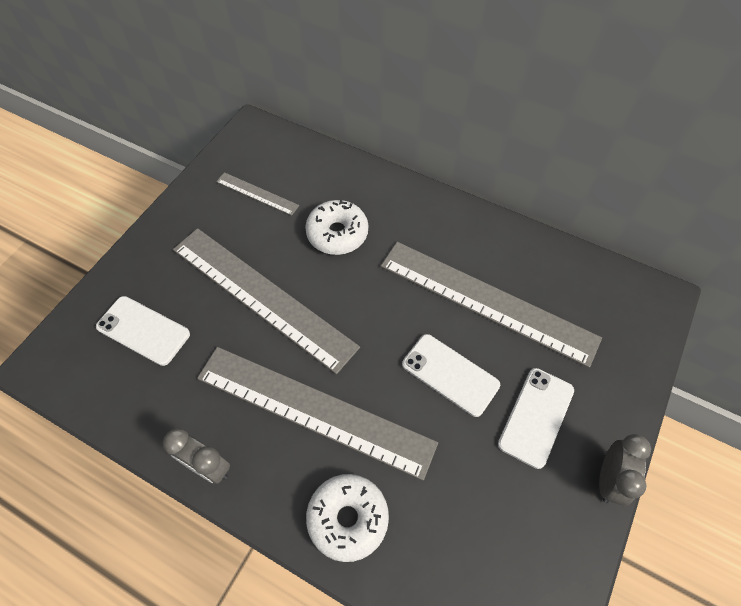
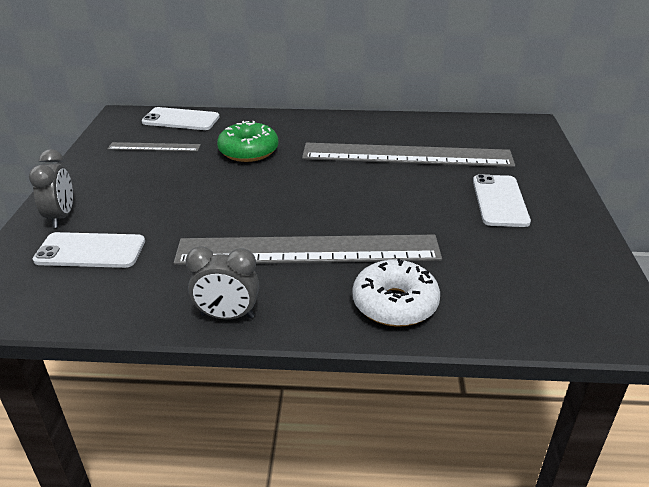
camera: 25 degrees left, 25 degrees down
(262, 296) = (204, 200): grey ruler -> none
(337, 233) = (248, 151): white donut -> green donut
(450, 374) = (411, 198): white phone -> white phone (181, 119)
(608, 479) = (583, 216): grey clock -> grey clock (61, 217)

